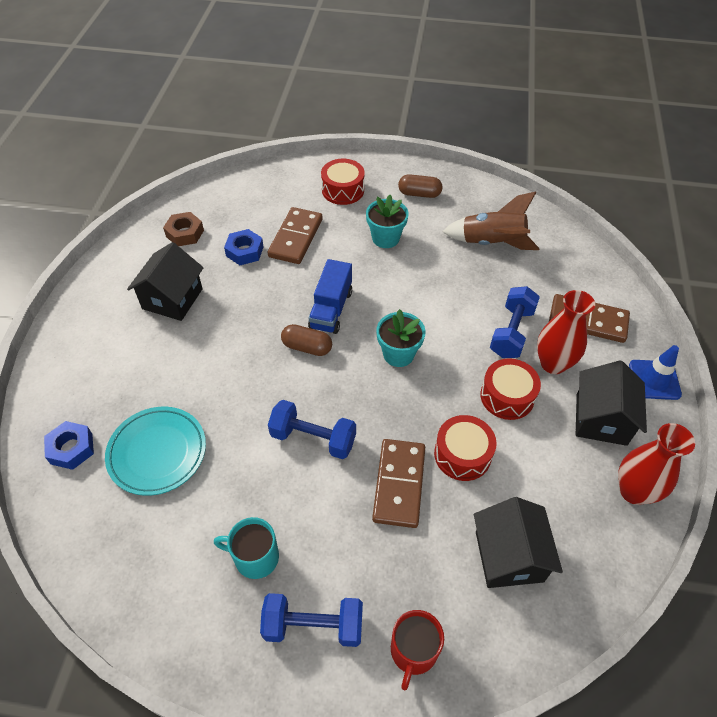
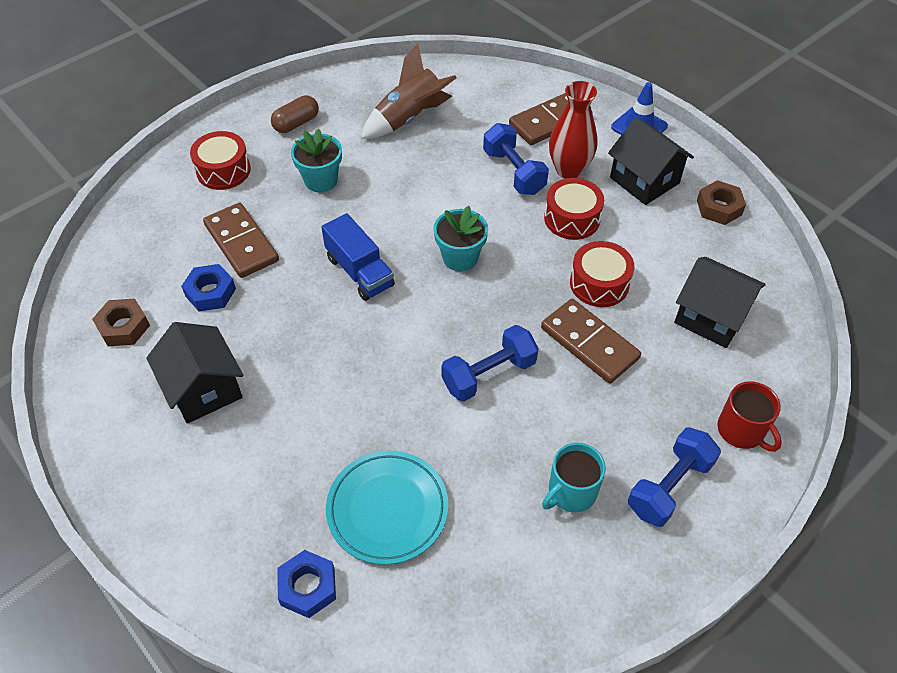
camera: 50 degrees left, 0 degrees up
(307, 347) = (384, 317): brown capsule -> none
(634, 491) = (719, 207): red vase -> brown nut

